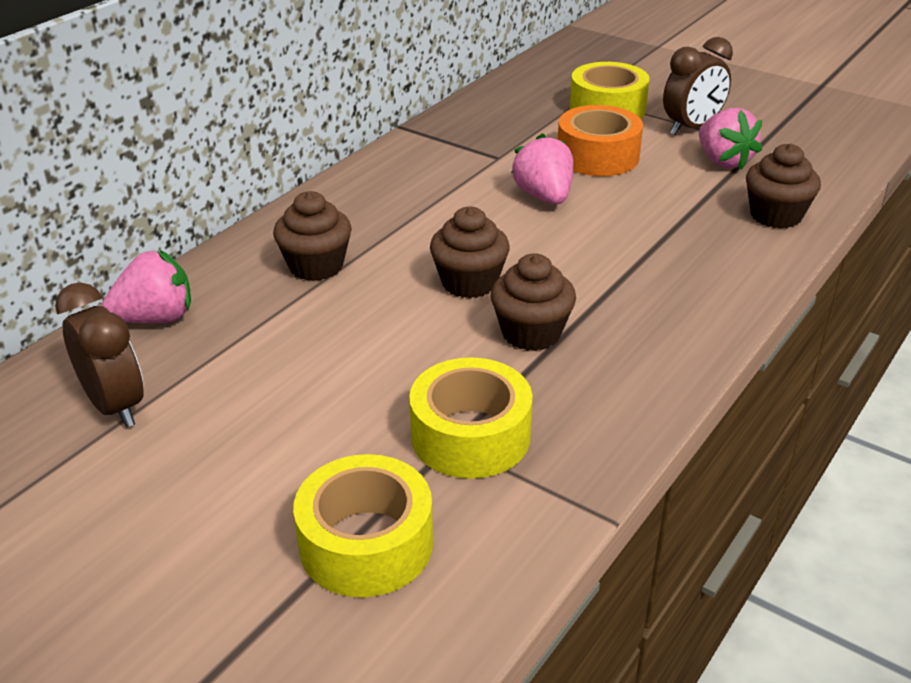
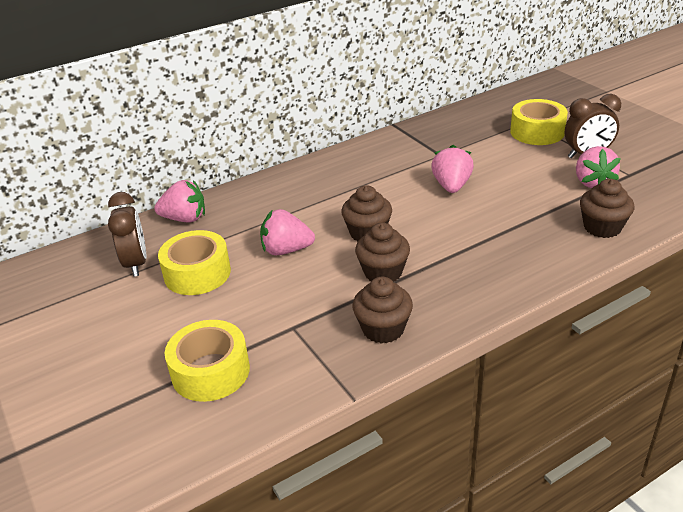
camera: 25 degrees right, 0 degrees up
(316, 266) = (287, 205): brown cupcake -> brown cupcake (383, 329)
(362, 332) = (286, 250): none -> pink strawberry
(470, 436) = (305, 326): yellow tape -> yellow tape (197, 273)
(597, 156) = (506, 164): orange tape -> none

